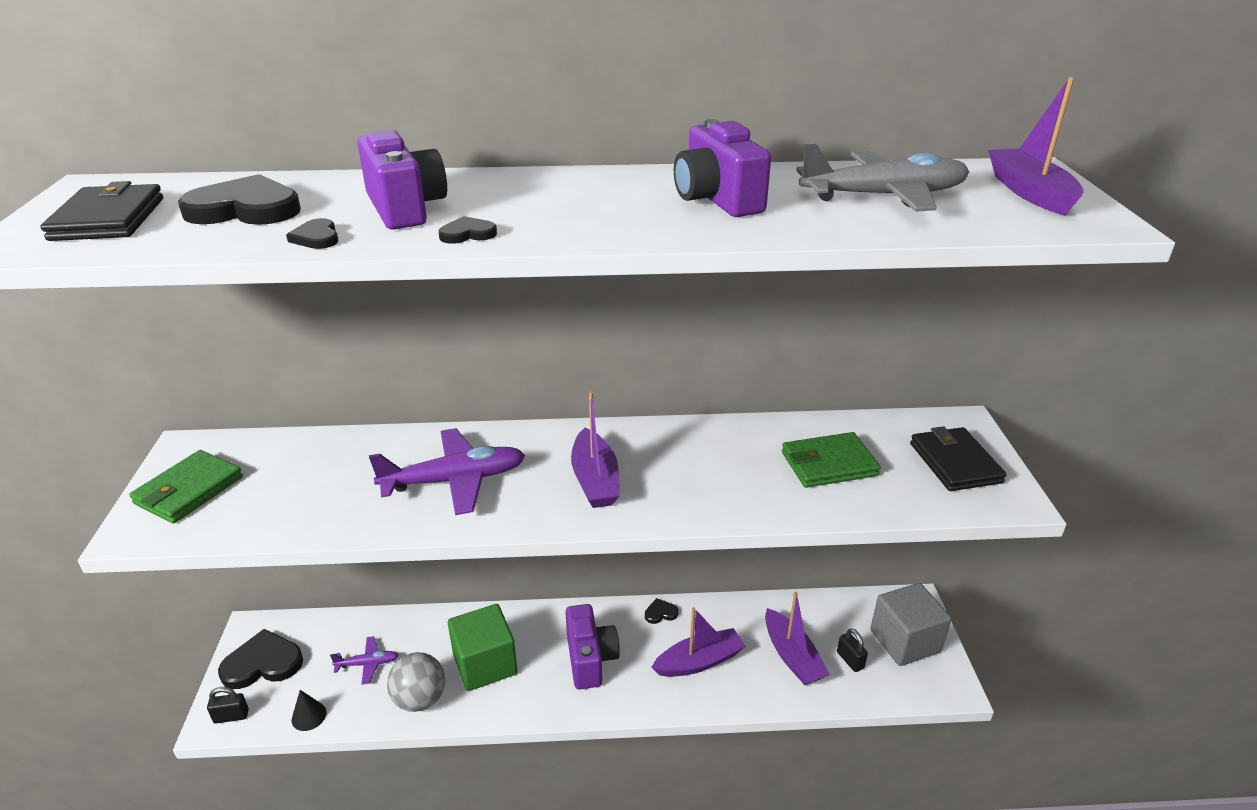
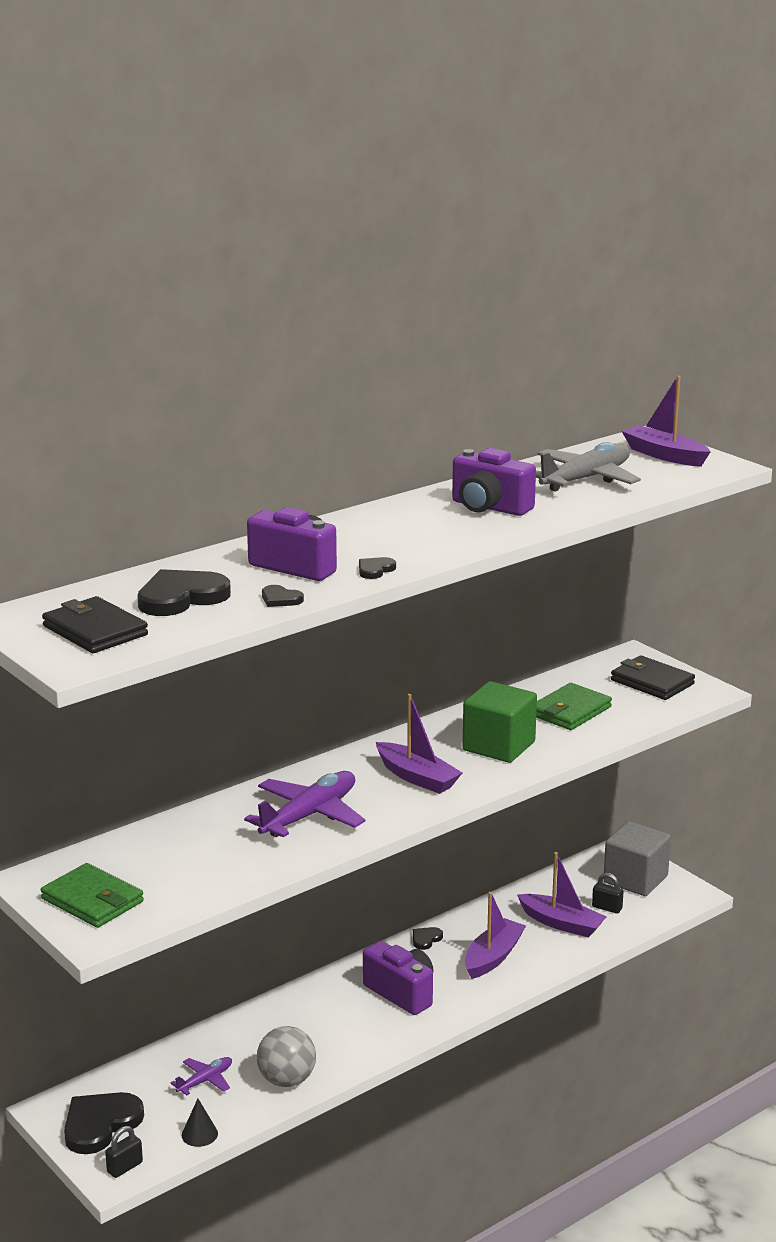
camera: 35 degrees left, 10 degrees down
(189, 490) = (93, 900): green wallet -> green wallet turned 45 degrees counterclockwise
(485, 664) = (314, 1035): green cube -> green cube (499, 746)

